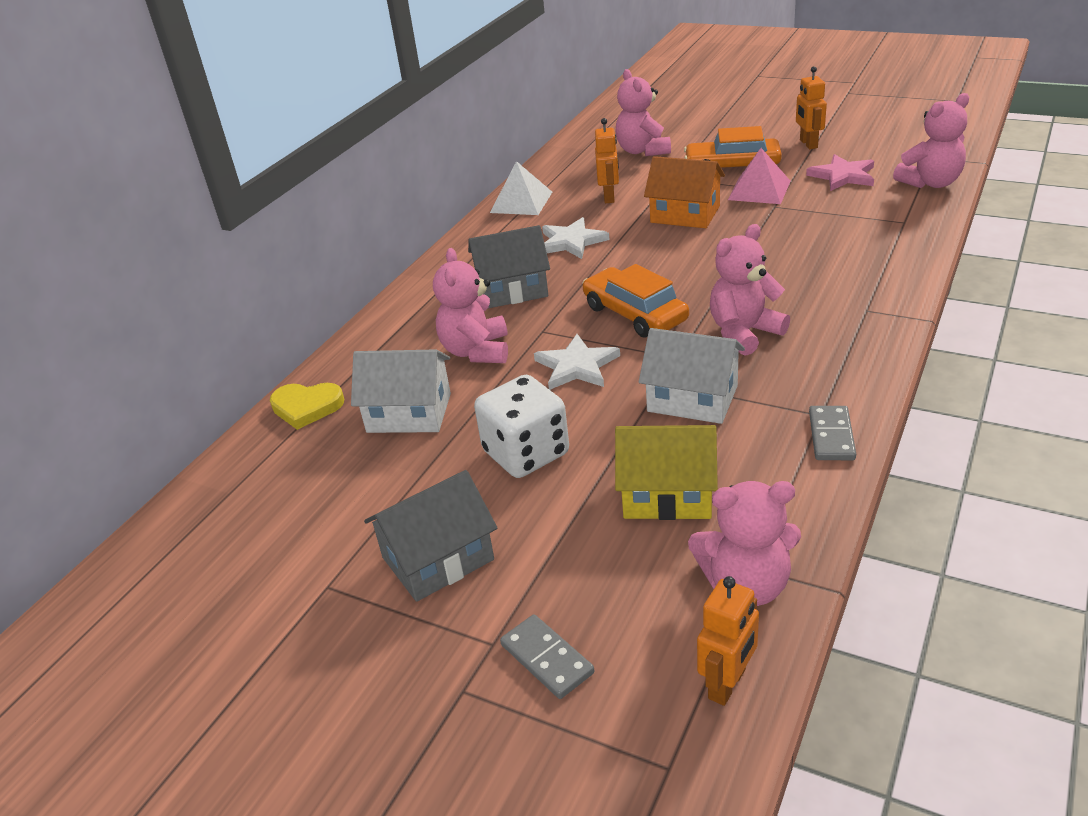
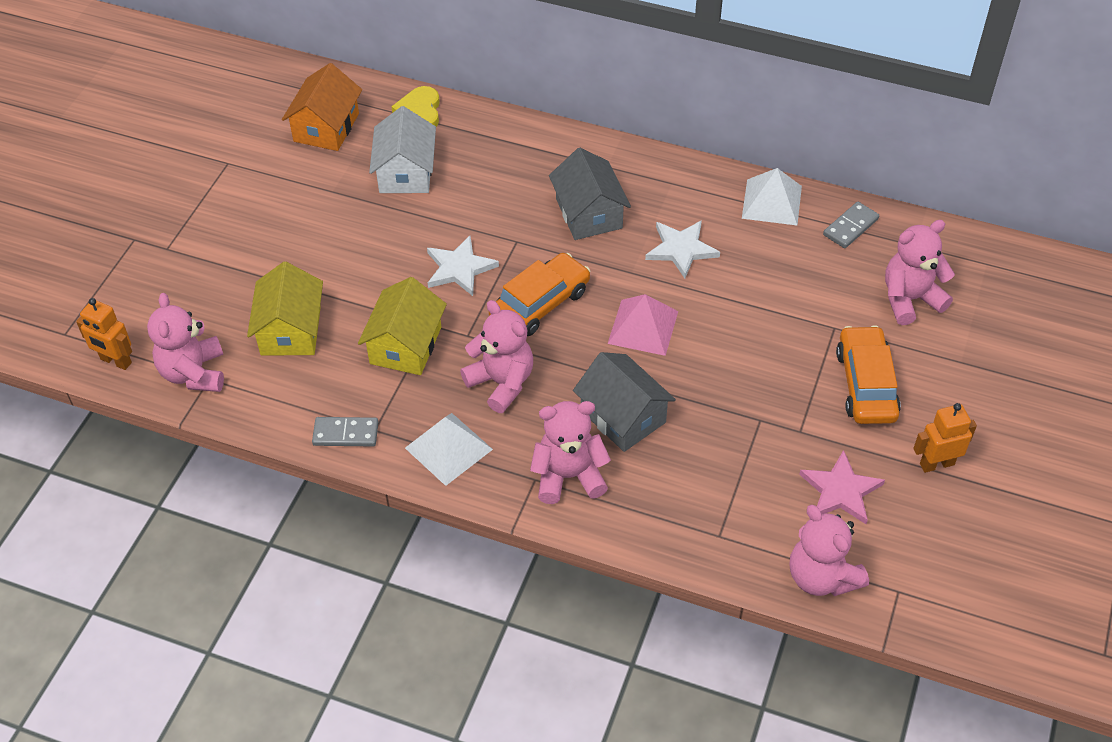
camera: 80 degrees right, 15 degrees up
(438, 559) = (243, 212): grey house -> grey house (623, 416)
(476, 351) = (488, 201): pink teddy bear -> pink teddy bear (568, 476)
(526, 453) = (347, 246): white dice -> none
(547, 659) = (150, 275): grey domino -> grey domino (850, 227)
(609, 197) = (783, 274): orange robot -> none
(685, 214) = (741, 340): orange house -> orange house (326, 127)
(692, 398) = (406, 345): white house -> yellow house
(759, 190) = (801, 407): pink pyramid -> pink pyramid (643, 327)
(838, 362) = (449, 448): none -> white pyramid

